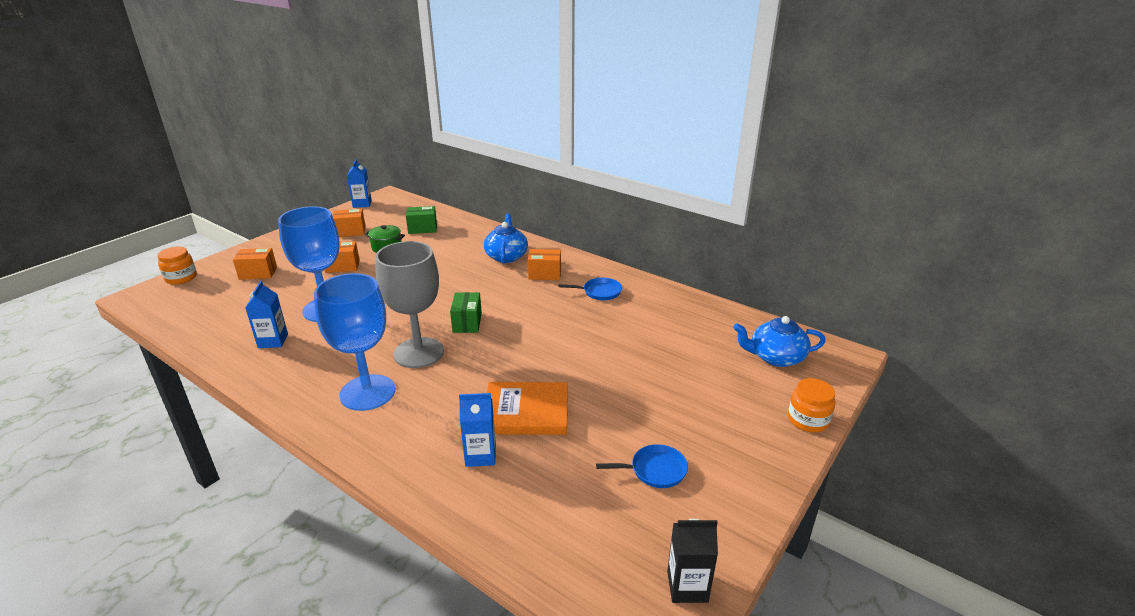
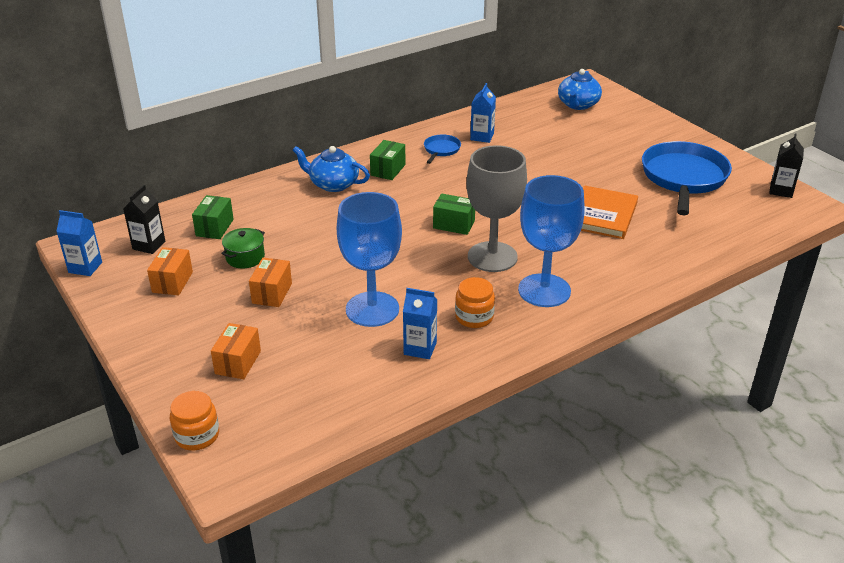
camera: 70 degrees left, 5 degrees up
(393, 214) = (149, 245): none -> black carton
(480, 455) = (648, 243): blue carton -> blue carton (482, 137)
(544, 274) = (388, 170): orange box -> green box
(655, 470) = (683, 178): blue pan -> blue pan, size x2.23
(808, 420) = (650, 115): orange jar -> orange jar (474, 317)

